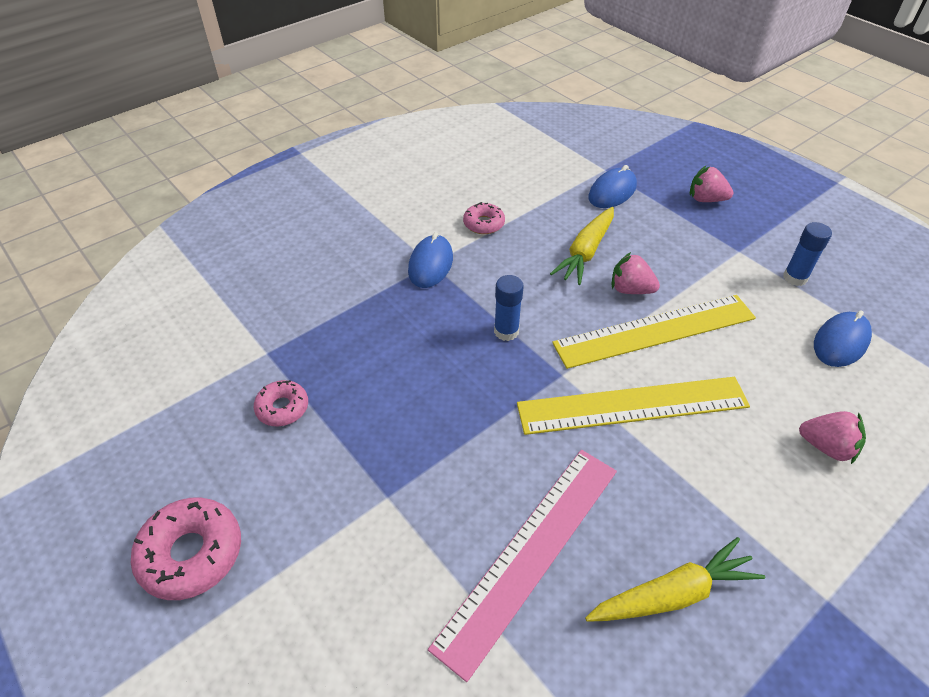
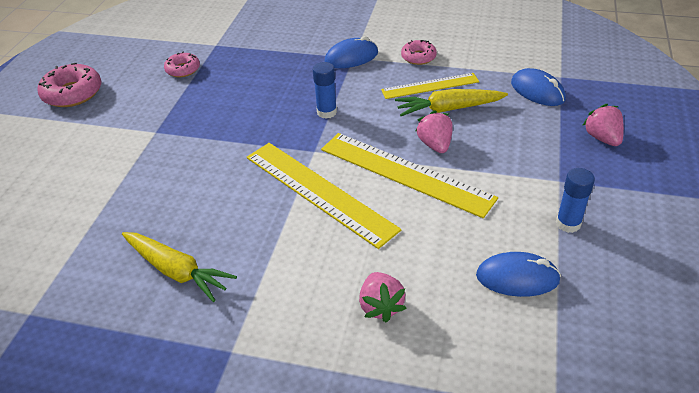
camera: 55 degrees right, 5 degrees down
(530, 553) = (160, 200): pink ruler -> none
(538, 243) = (430, 86): none -> yellow ruler
(612, 192) = (537, 91): blue mouse -> blue mouse turned 45 degrees clockwise

